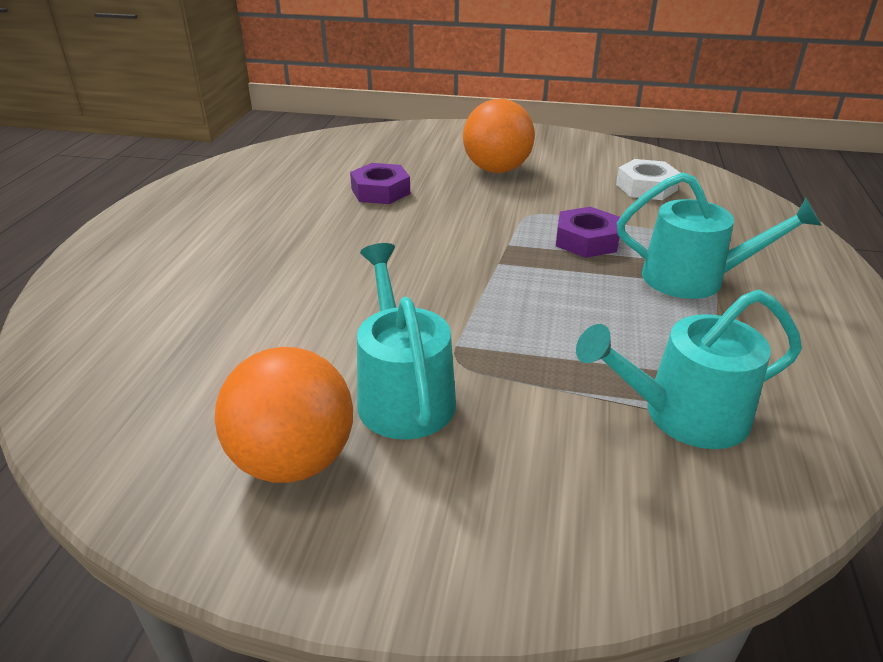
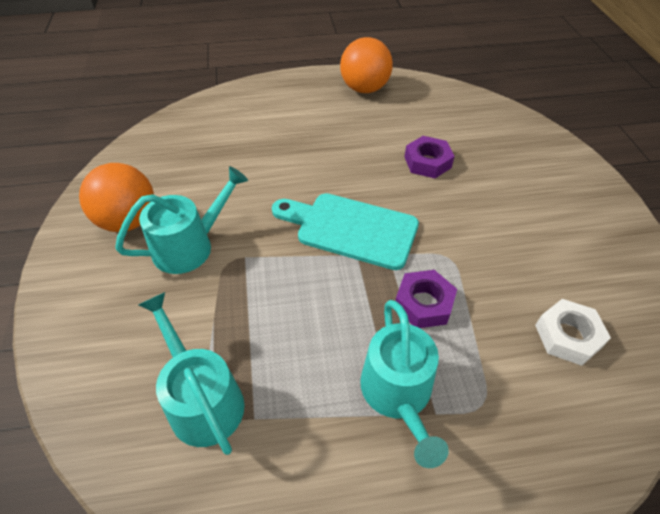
camera: 70 degrees right, 15 degrees up
(455, 258) = (350, 229): none -> turquoise cutting board
(497, 170) = (518, 216): orange ball -> orange ball (364, 89)

